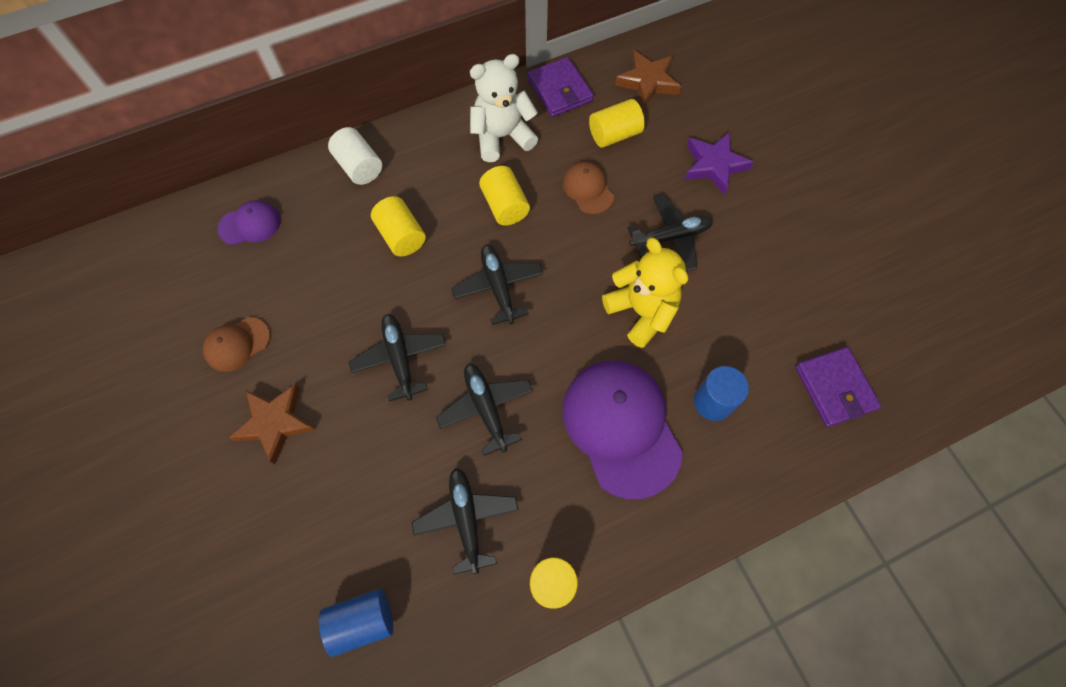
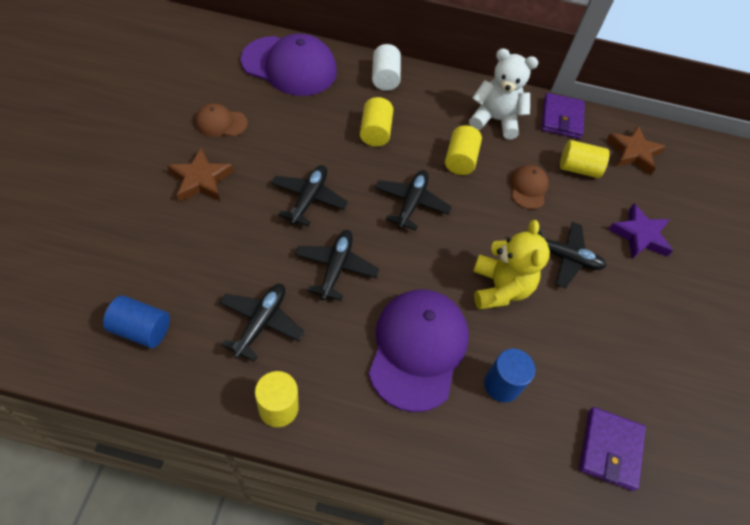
camera: 30 degrees right, 10 degrees down
(250, 224) = (289, 66): purple cap -> purple cap, size x2.05

